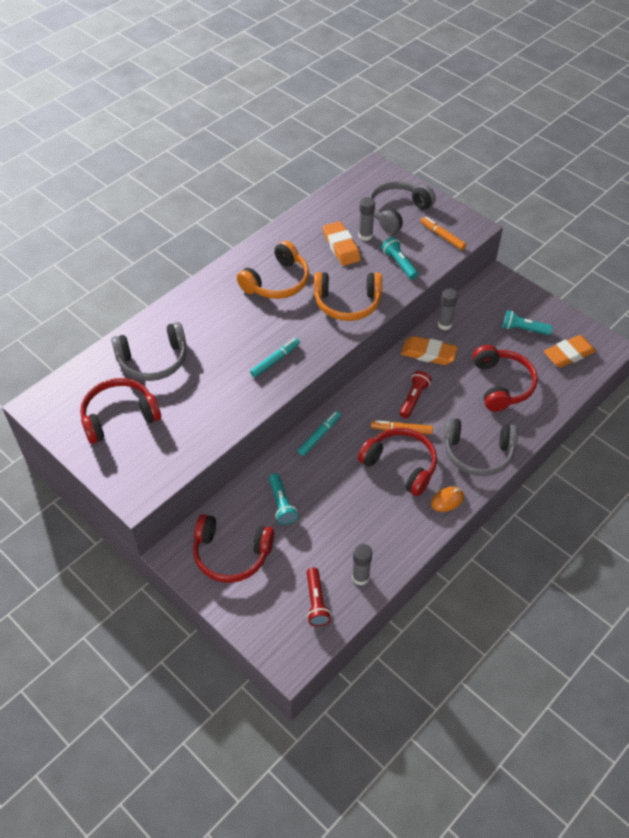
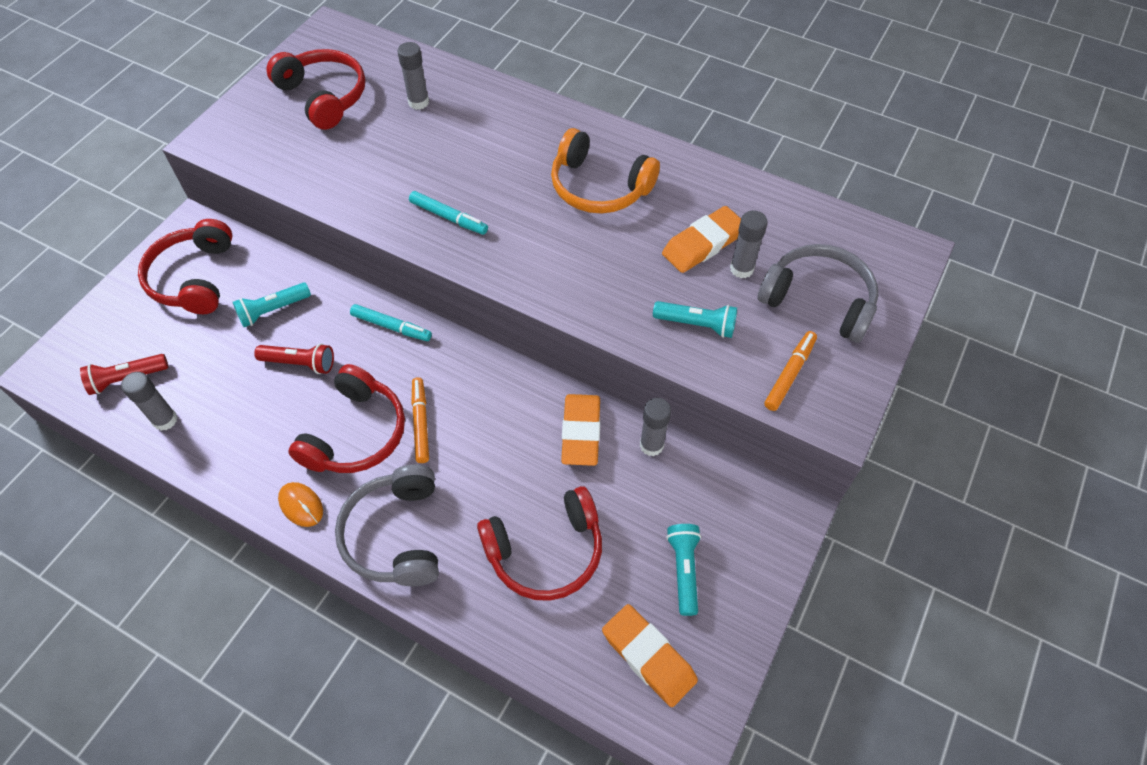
camera: 75 degrees right, 5 degrees up
(153, 360) = (418, 102): grey headphones -> grey glue stick
(347, 303) = (585, 275): orange headphones -> none
(399, 263) = (697, 324): turquoise flashlight -> turquoise flashlight turned 60 degrees clockwise
(413, 398) = (484, 428): red flashlight -> red flashlight (300, 363)

